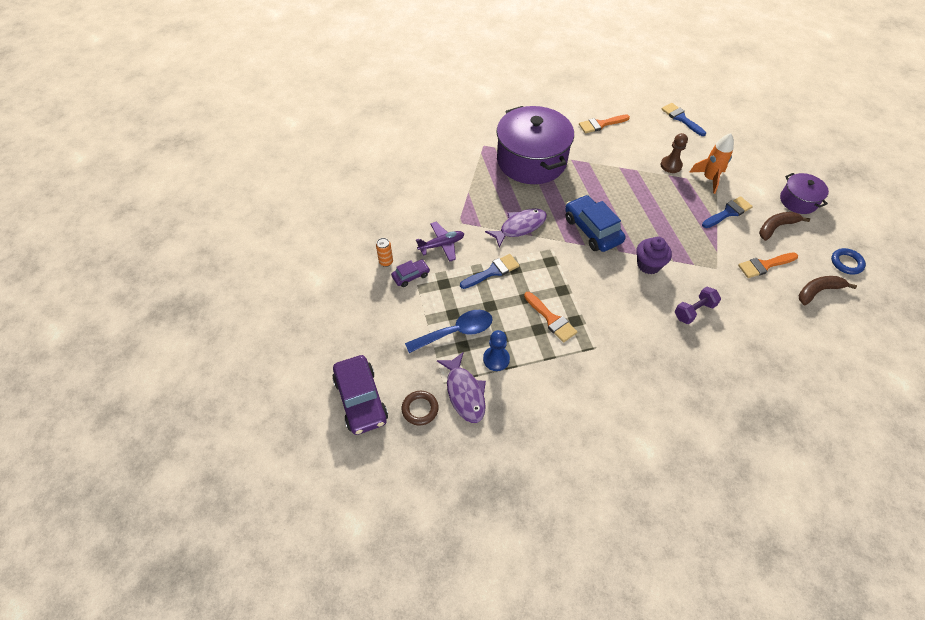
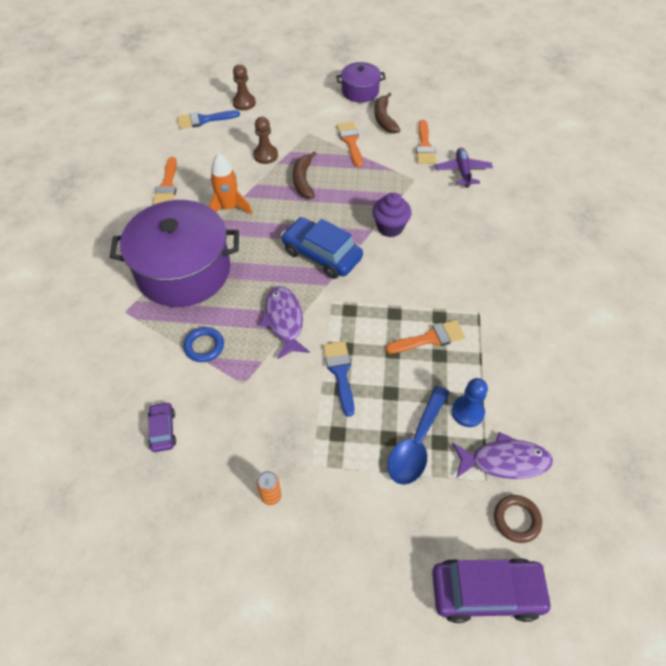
camera: 70 degrees left, 0 degrees up
(411, 276) = (308, 470): purple car -> purple car (163, 430)
(441, 245) = (272, 416): purple plane -> purple plane (463, 171)
(456, 332) = (416, 443): blue spoon -> blue spoon turned 150 degrees counterclockwise
(592, 230) = (321, 255): blue car -> blue car turned 45 degrees clockwise
(694, 311) = (459, 217): purple dumbbell -> none
(709, 179) = (300, 136): orange rocket -> orange rocket (229, 208)
(719, 134) = (244, 103): none -> brown pawn
(728, 212) = (350, 141): blue brush -> orange brush
(818, 291) = (466, 126): brown banana -> brown banana (303, 180)
(846, 263) = (442, 96): blue ring -> blue ring (204, 346)

